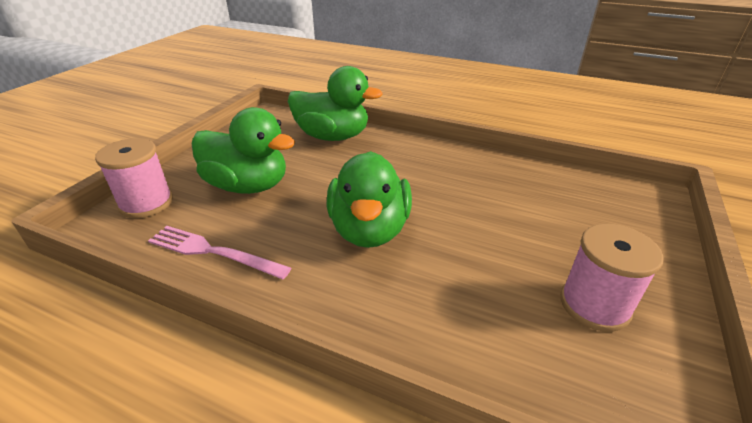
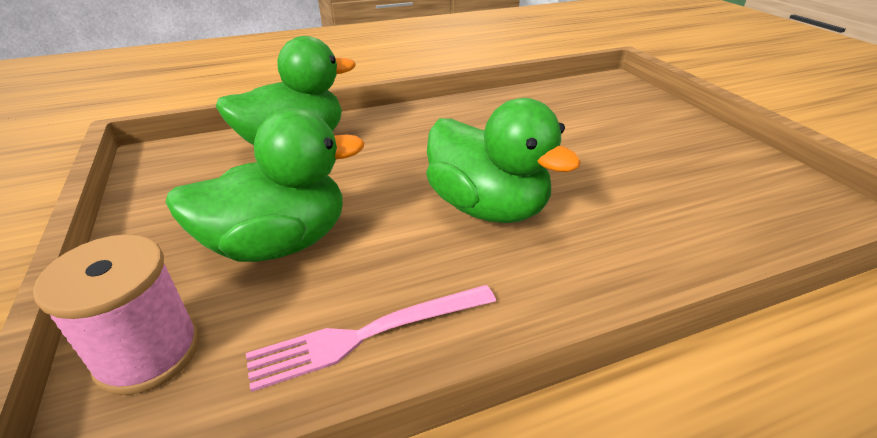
camera: 45 degrees left, 0 degrees up
(594, 305) = (704, 166): pink spool -> none

